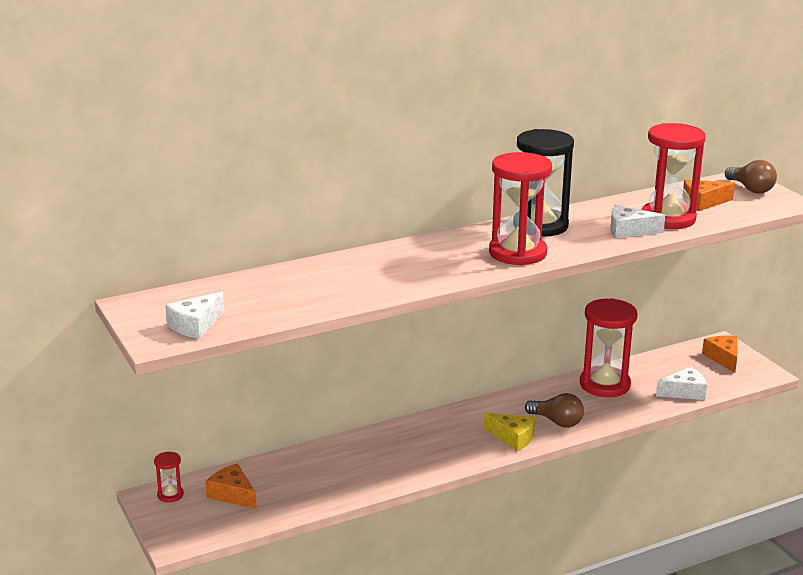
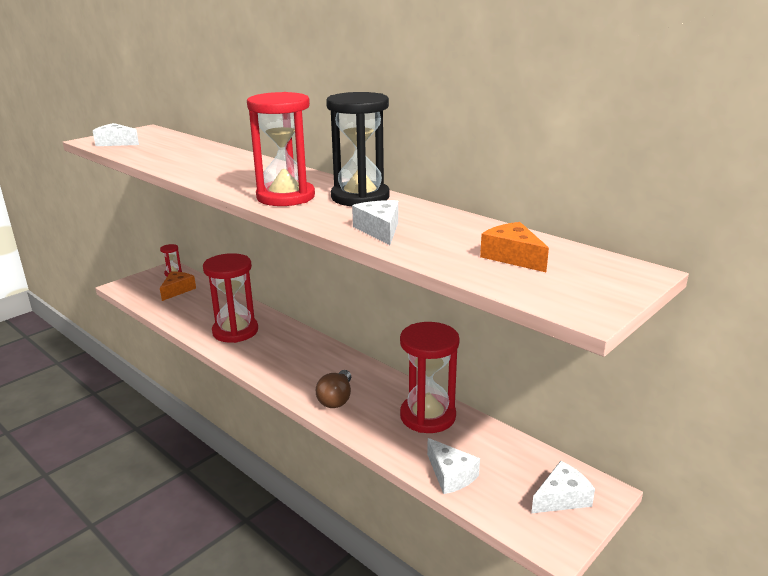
camera: 70 degrees right, 0 degrees up
(513, 438) = (296, 380): yellow cheese -> none
(668, 218) = (436, 244): red hourglass -> red hourglass (235, 331)
(723, 358) = (562, 498): orange cheese -> white cheese
(750, 189) = (603, 280): brown light bulb -> none

